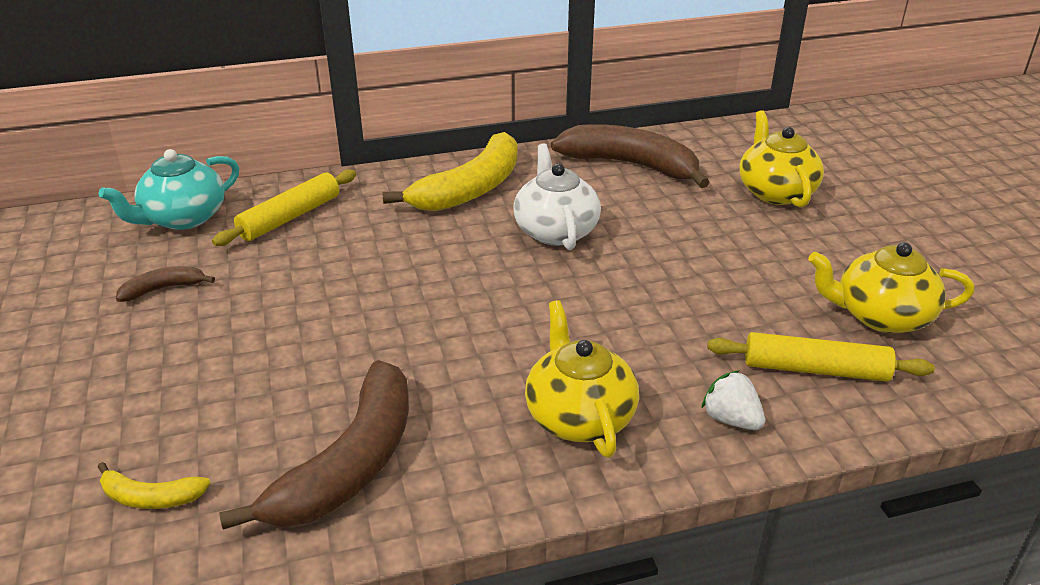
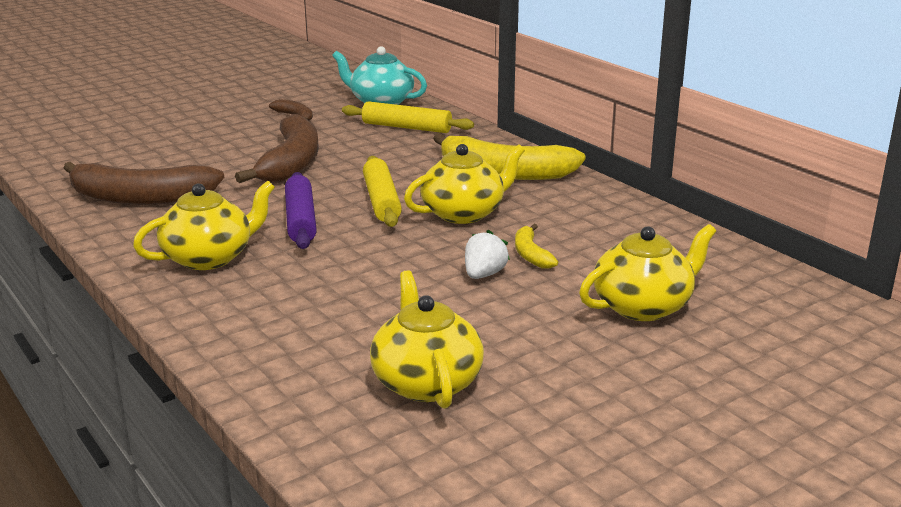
camera: 70 degrees right, 10 degrees down
(150, 497) = (101, 158): yellow banana -> yellow banana (531, 254)
(511, 334) = (300, 220): none -> purple rolling pin
(555, 230) = (464, 213): white teapot -> yellow teapot
(631, 165) = (620, 228): brown banana -> brown banana (291, 163)
(731, 419) = (225, 316): white strawberry -> white strawberry (484, 274)
(815, 369) = (313, 350): yellow rolling pin -> yellow rolling pin (381, 201)

